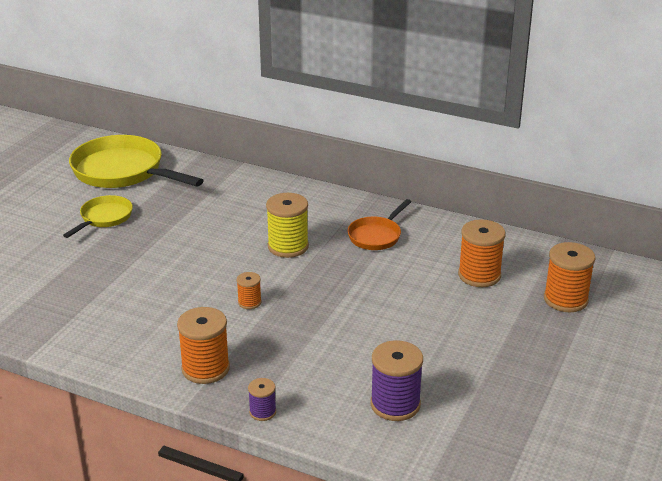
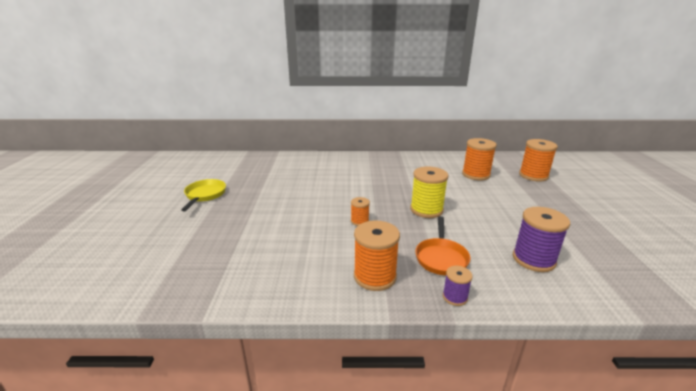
camera: 25 degrees left, 5 degrees down
(123, 172) = (200, 168): yellow pan -> none
(288, 246) = (350, 184): yellow spool -> yellow spool (426, 210)
(376, 236) = (396, 168): orange pan -> orange pan (441, 258)

